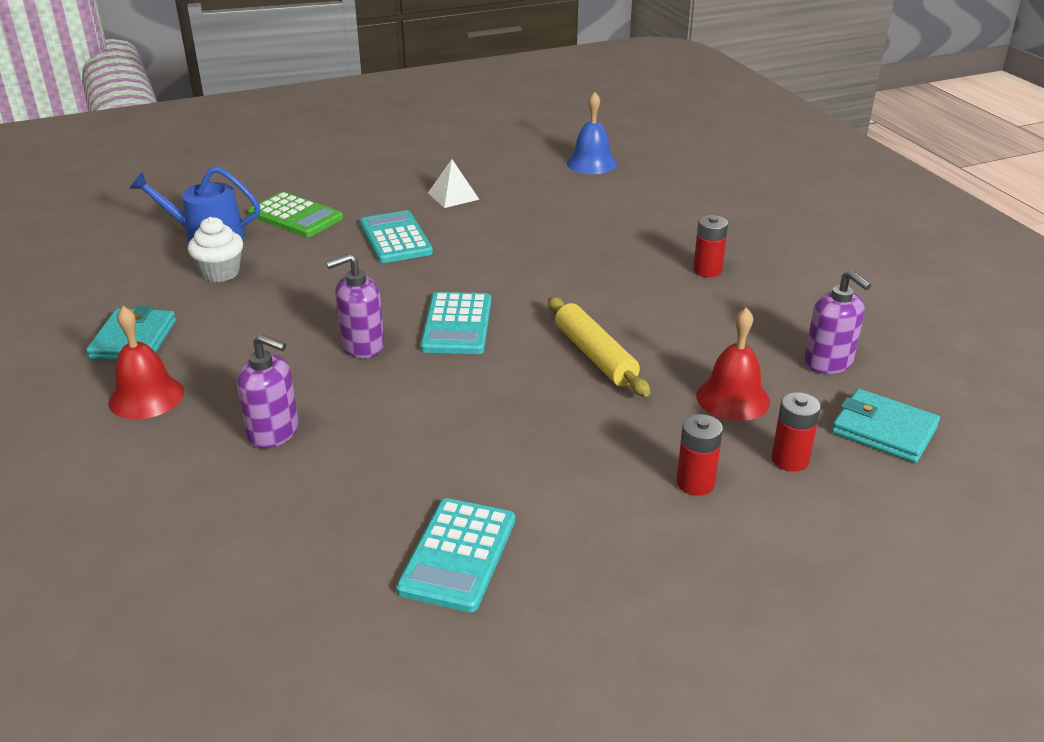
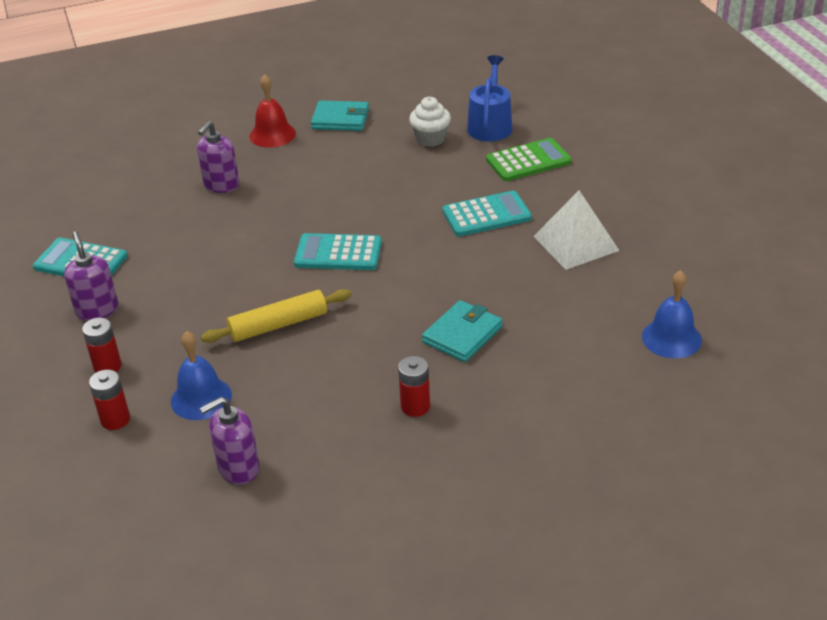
camera: 95 degrees right, 5 degrees up
(295, 216) = (528, 161): green calculator -> green calculator turned 150 degrees counterclockwise
(362, 345) = (316, 211): purple soap dispenser -> purple soap dispenser (97, 310)
(453, 196) = (576, 243): white pyramid -> white pyramid, size x1.61
(732, 398) = (201, 398): red bell -> blue bell
(884, 430) = (132, 484): turquoise wallet -> turquoise wallet (462, 334)

